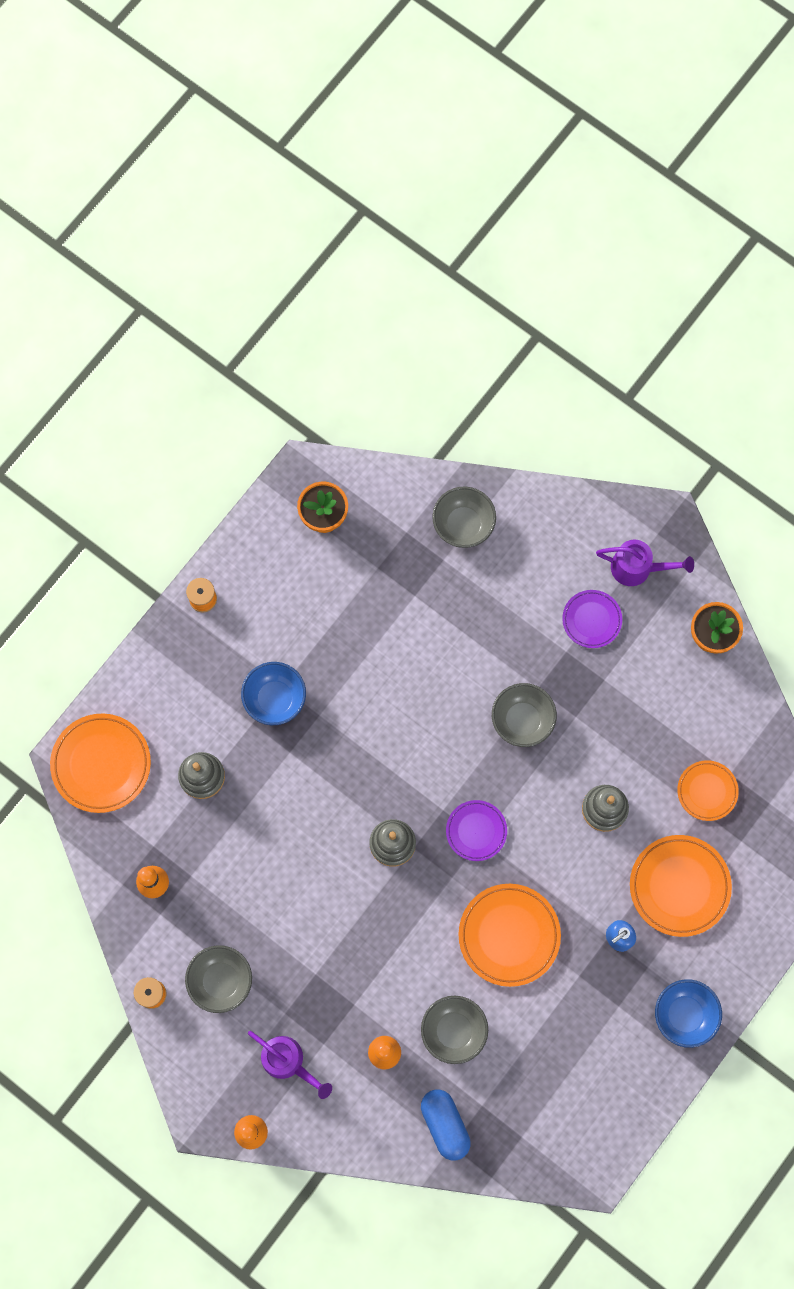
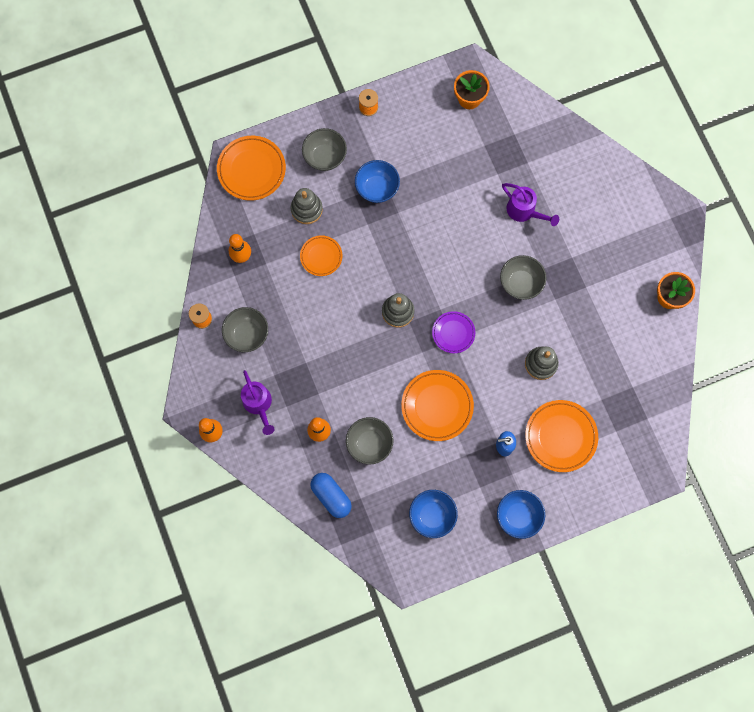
camera: 30 degrees right, 0 degrees up
(445, 1124) = (331, 496): blue capsule -> blue capsule turned 45 degrees counterclockwise
(463, 524) = (552, 148): grey bowl -> grey bowl (325, 157)
(581, 1075) = (432, 515): none -> blue bowl
(591, 620) = (599, 247): purple plate -> none
(637, 568) = (646, 232): purple watering can -> purple watering can (524, 211)
(707, 791) = (612, 389): orange plate -> orange plate (321, 256)

